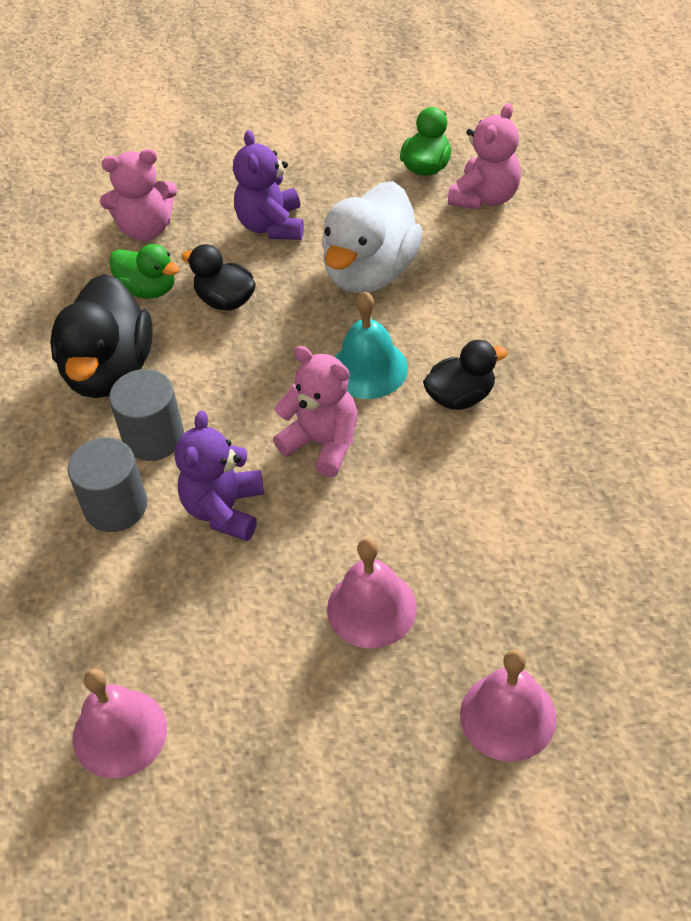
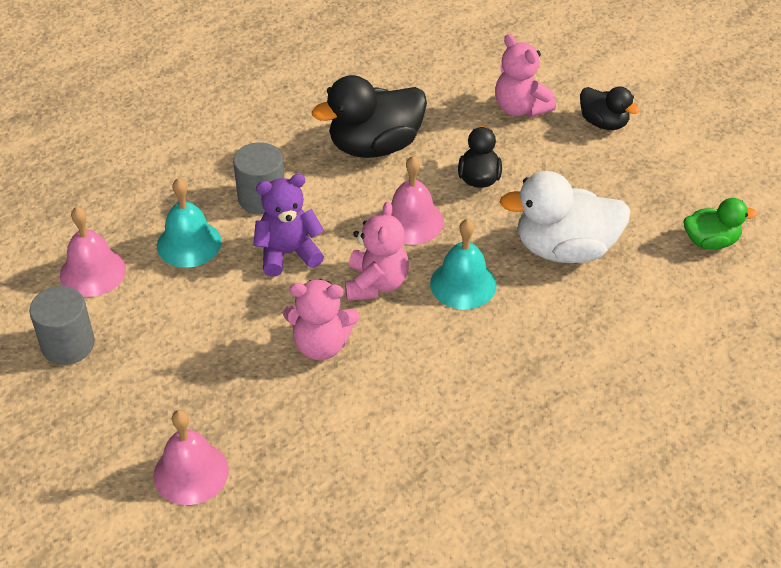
camera: 60 degrees right, 5 degrees down
(141, 607) = (189, 243): none -> turquoise bell
(148, 289) = (462, 134): green duck -> none
(153, 437) = (329, 192): grey cylinder -> grey cylinder (68, 344)
(271, 225) = (573, 174): purple teddy bear -> none
(371, 608) = (245, 364): pink bell -> pink bell (412, 221)
(461, 396) = (469, 349): black duck -> black duck (603, 123)
(485, 197) = (703, 291): pink teddy bear -> pink teddy bear (321, 345)

